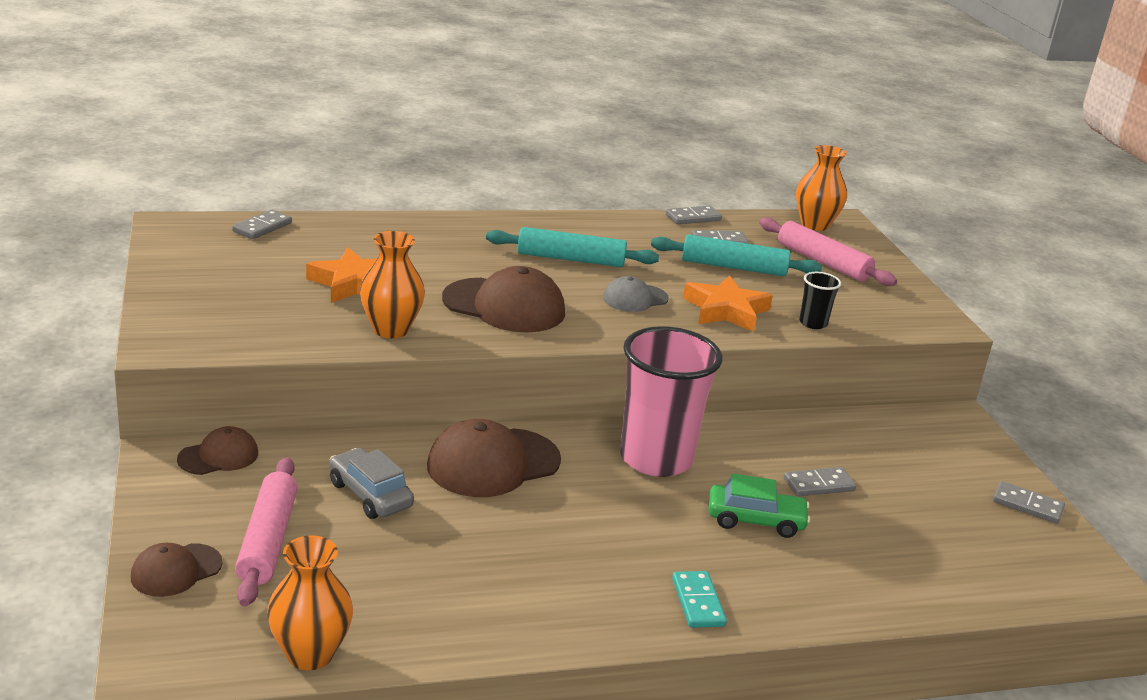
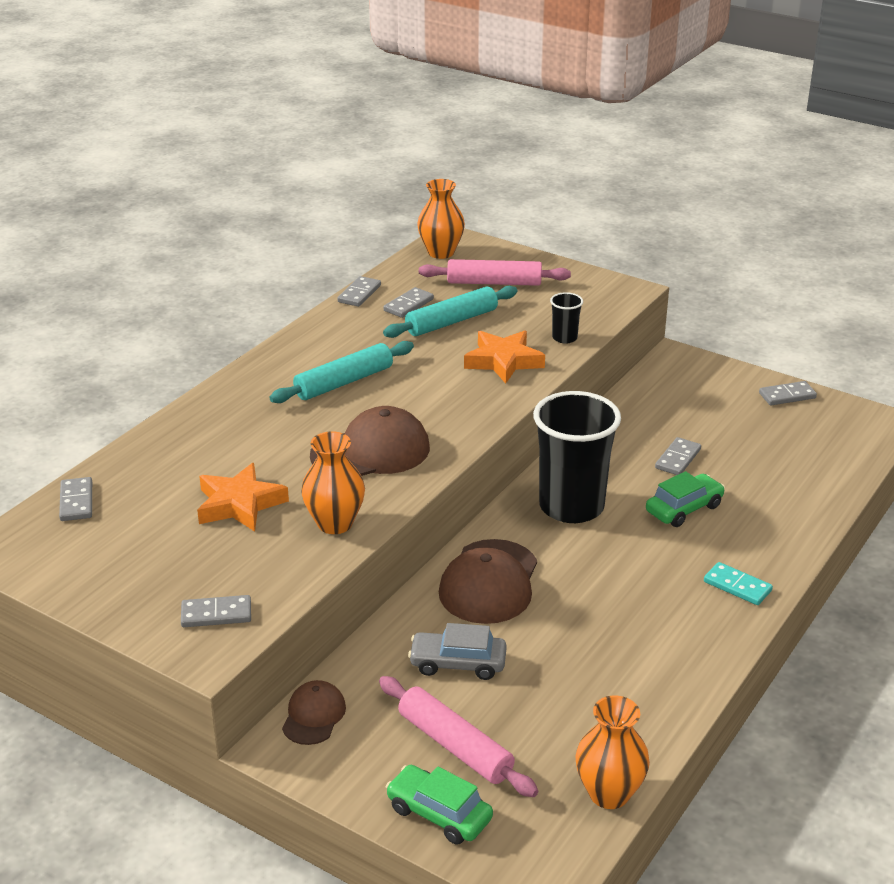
camera: 40 degrees left, 5 degrees up
(176, 570) = (439, 814): brown cap -> green car
(212, 330) = (216, 614): none -> grey domino
(635, 298) = (437, 388): grey cap -> none
(656, 459) = (571, 507): pink cup -> black cup

